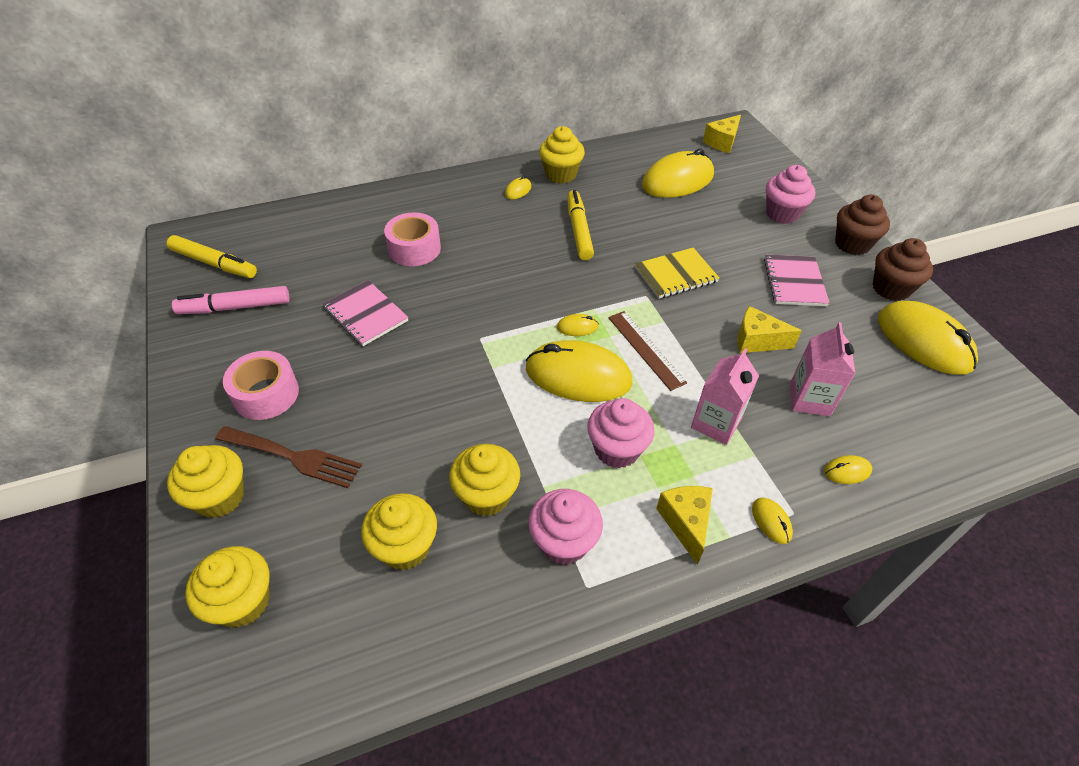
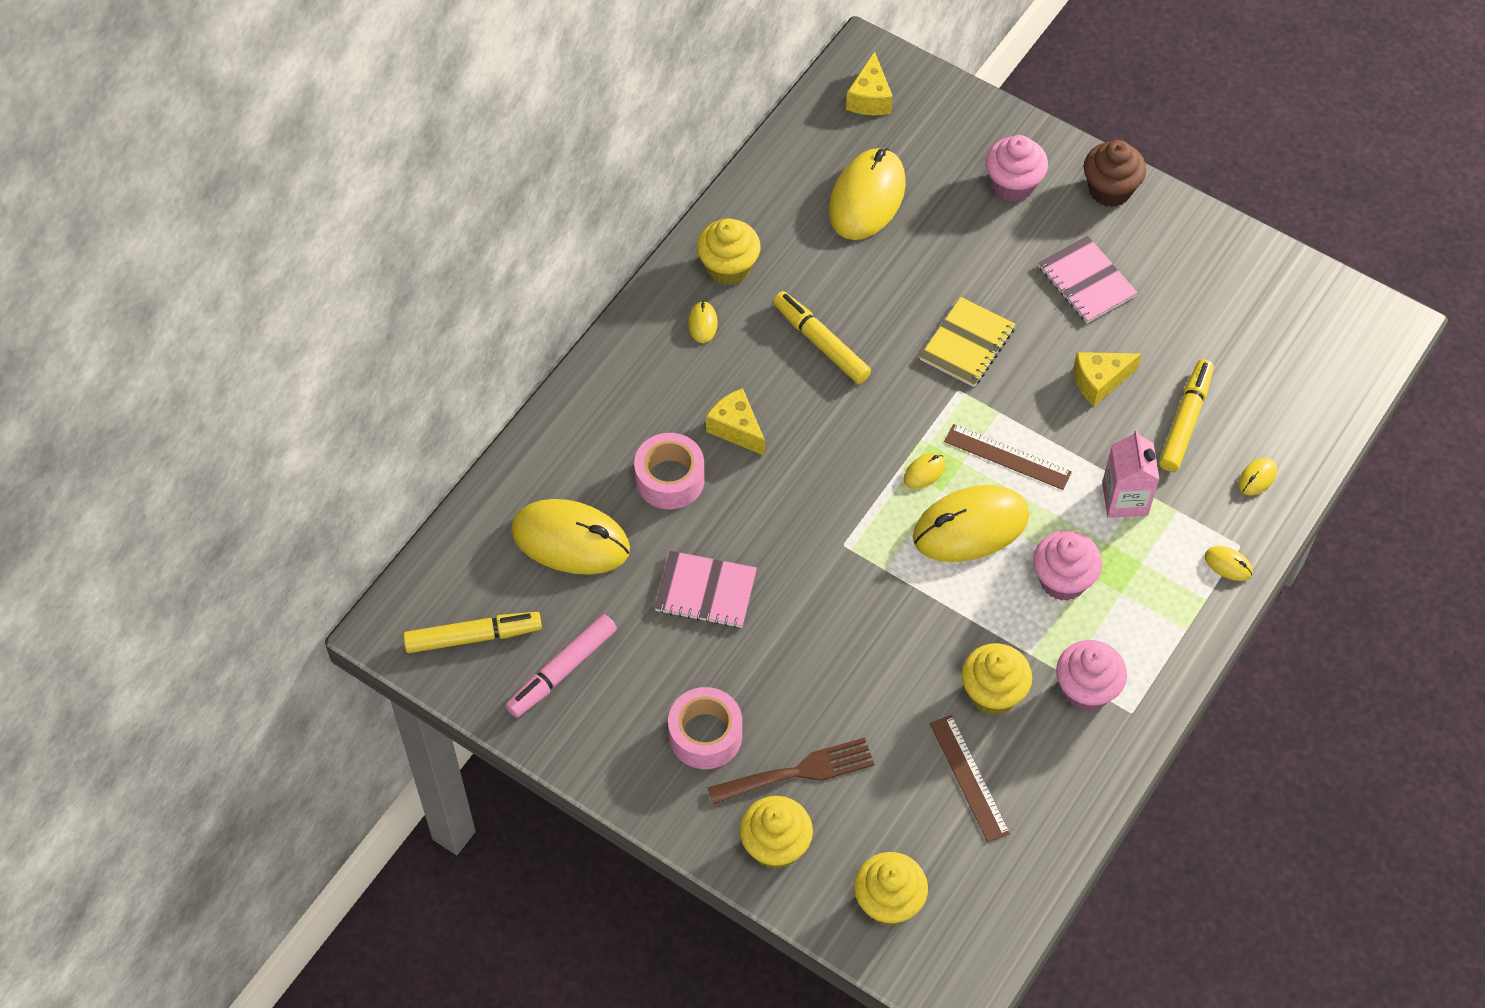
camera: 35 degrees left, 10 degrees up
(405, 547) = (969, 778): yellow cupcake -> brown ruler
(686, 523) = (1165, 610): yellow cheese -> yellow cheese (736, 429)
(809, 399) = (1185, 421): pink carton -> yellow marker
(891, 288) = (1180, 233): brown cupcake -> none
(923, 341) = (1244, 287): yellow mouse -> yellow mouse (570, 540)

